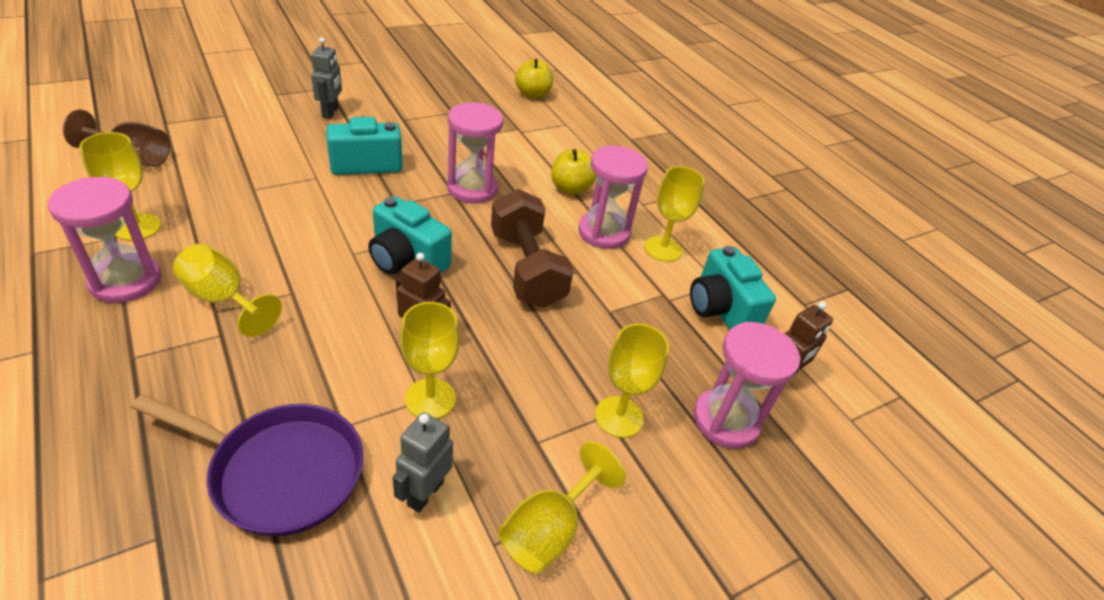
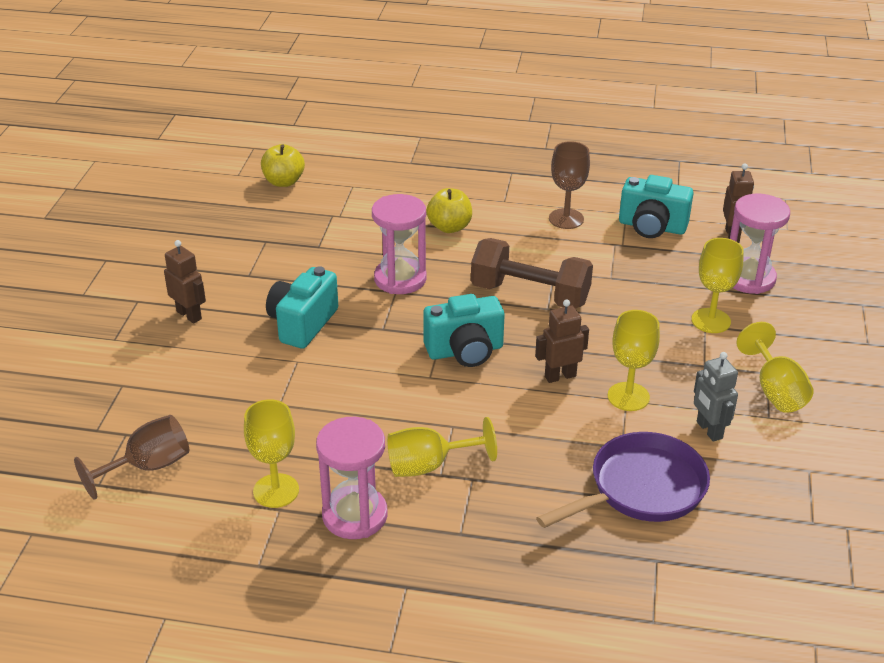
camera: 45 degrees left, 5 degrees down
(331, 112) = (189, 315): grey robot -> brown robot
(604, 232) = (521, 237): pink hourglass -> none
(663, 249) = (566, 219): yellow goblet -> brown goblet

